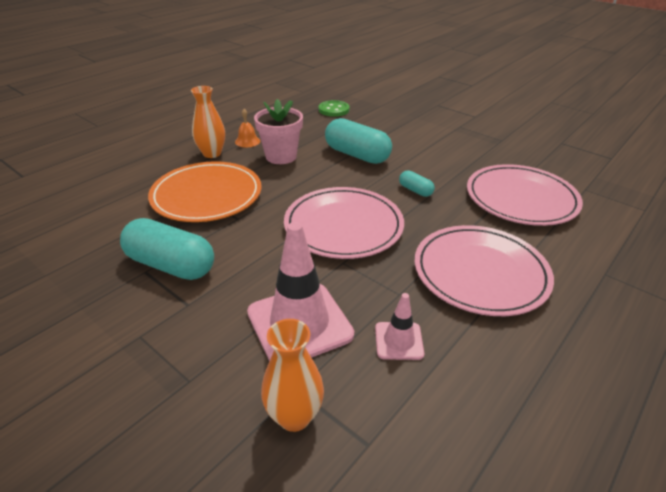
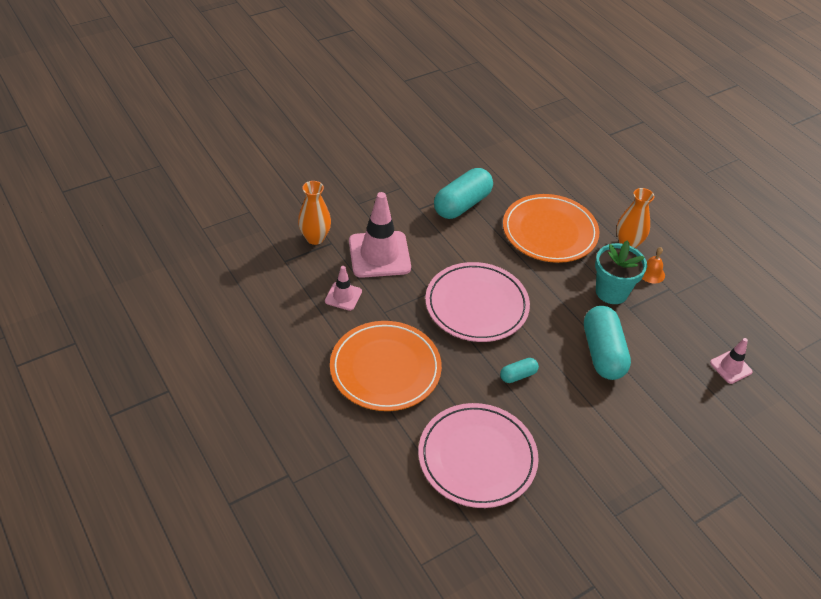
camera: 105 degrees right, 10 degrees up
(281, 156) = (611, 292): pink flower pot -> turquoise flower pot
(334, 110) = (730, 367): green button -> pink traffic cone
(357, 155) = (602, 353): turquoise capsule -> turquoise capsule turned 60 degrees counterclockwise
(480, 273) = (385, 369): pink plate -> orange plate

